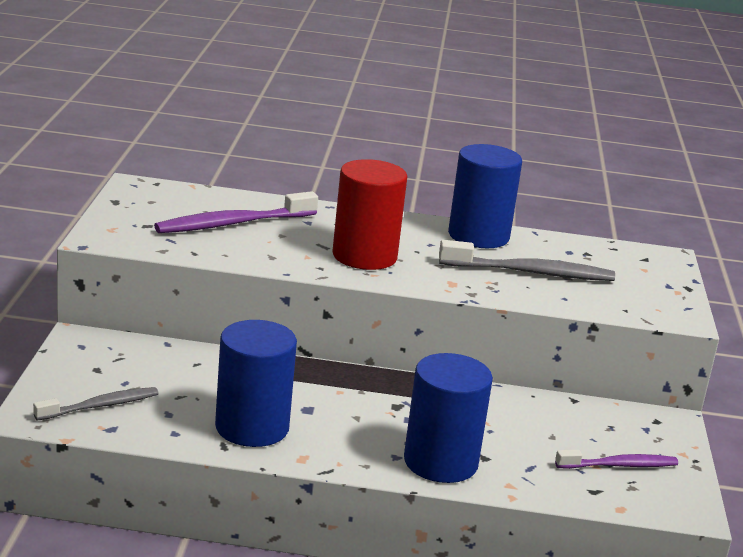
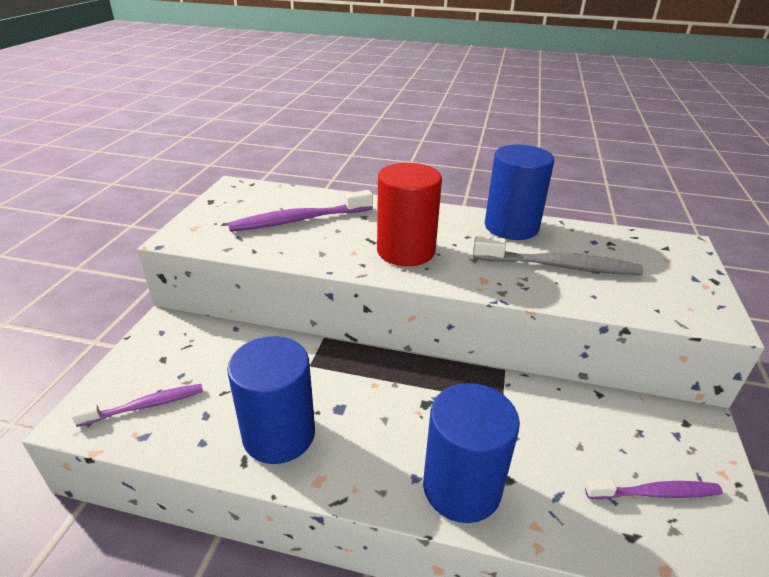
camera: 10 degrees right, 10 degrees up
(100, 406) = (145, 406): grey toothbrush -> purple toothbrush

